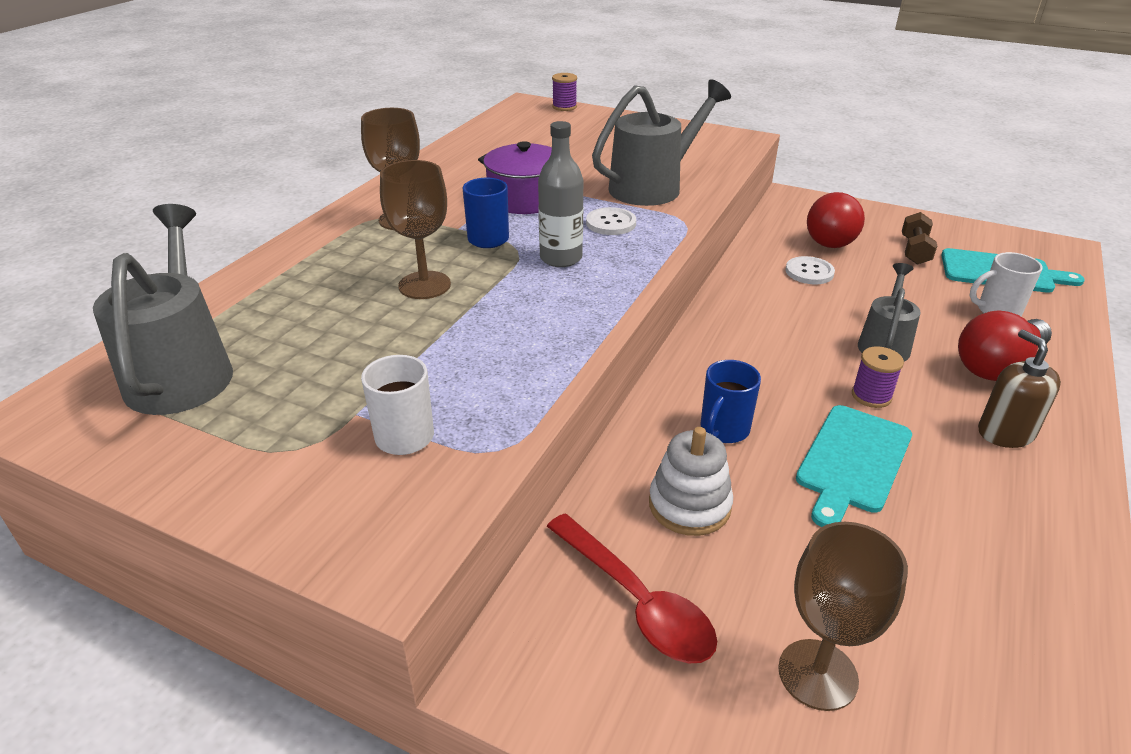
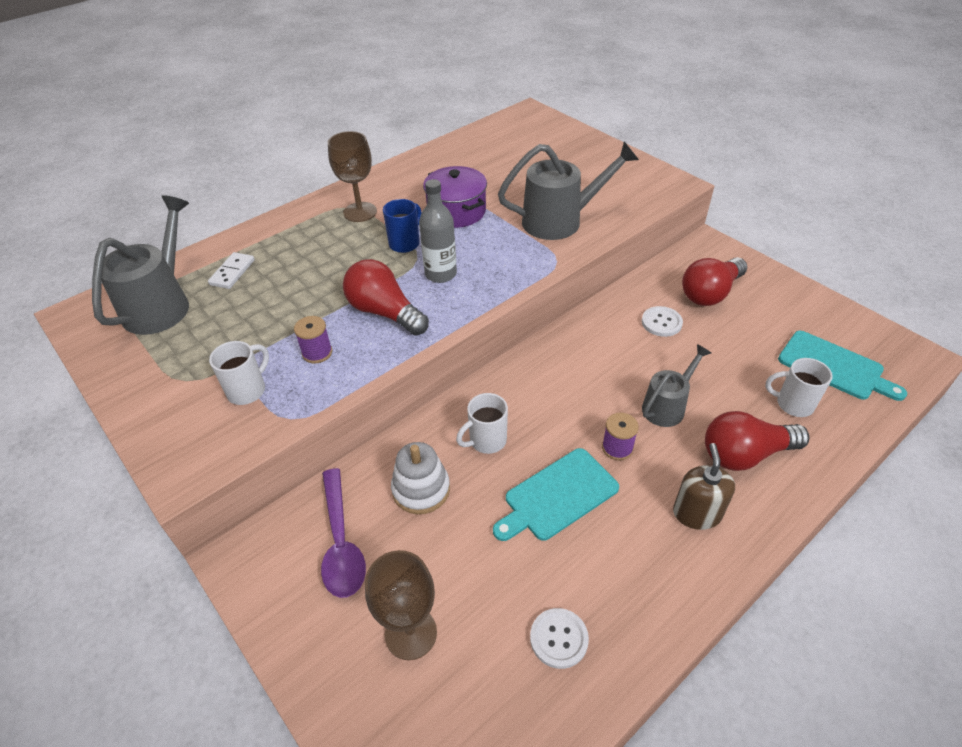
camera: 25 degrees right, 10 degrees up
(269, 312) = (232, 272): none -> white domino
(424, 285) = (336, 274): brown goblet -> none
(525, 309) = (384, 312): none -> red light bulb
(564, 107) = (555, 121): purple spool -> purple spool (317, 353)
(611, 223) = (500, 250): white button -> white button (559, 638)
(636, 601) = (341, 542): red spoon -> purple spoon
(723, 430) = (486, 441): blue mug -> white mug
(914, 251) = (772, 324): brown dumbbell -> none

